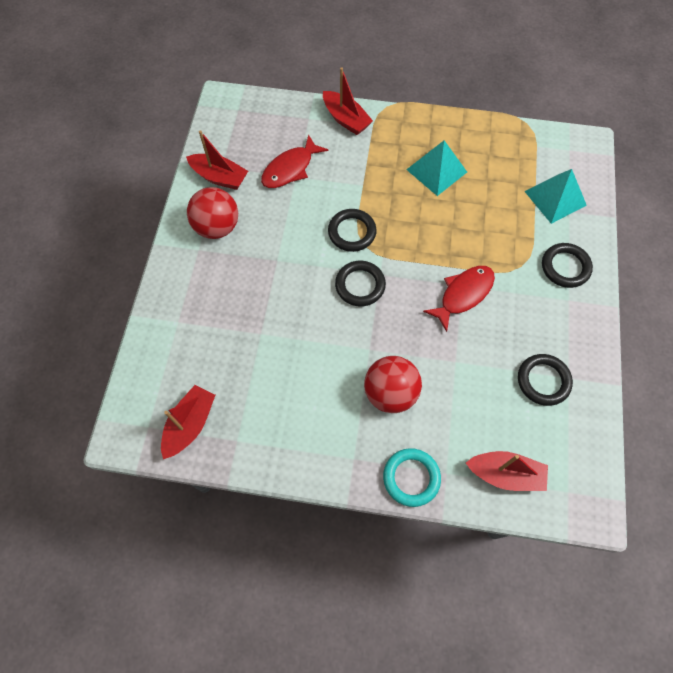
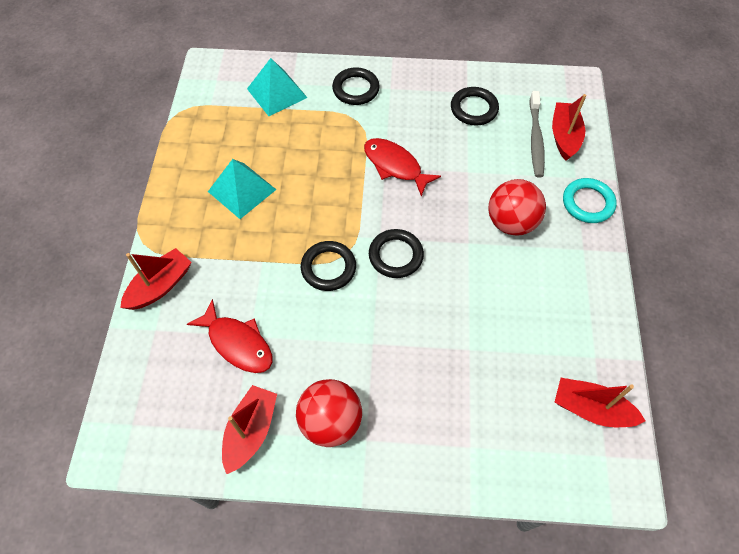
camera: 95 degrees left, 5 degrees down
(500, 440) = (535, 139): none -> grey toothbrush

